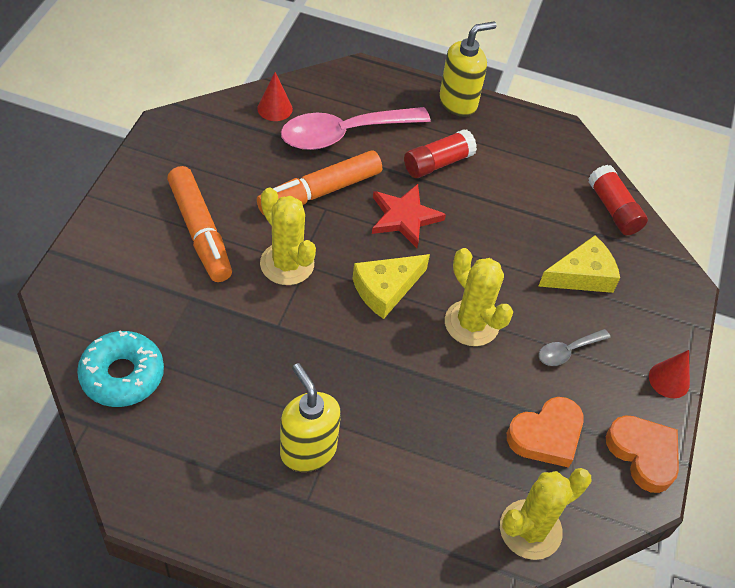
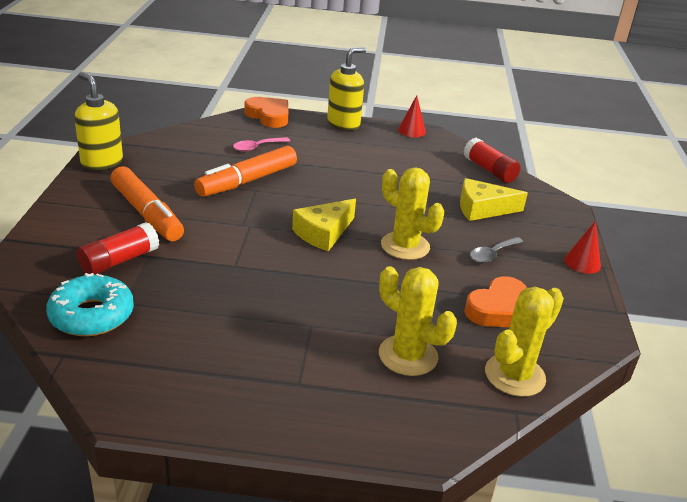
camera: 10 degrees left, 20 degrees down
(275, 108) = (194, 138): red cone -> red cone (411, 131)
(287, 264) = (231, 226): yellow cactus -> yellow cactus (408, 355)
(308, 450) = (288, 346): yellow soap dispenser -> yellow soap dispenser (101, 162)
(344, 134) = (257, 147): pink spoon -> pink spoon, size x0.47
(404, 217) = (324, 189): red star -> none
(438, 163) = (340, 157): red glue stick -> red glue stick (119, 261)
(582, 275) = (482, 209): yellow cheese -> yellow cheese turned 150 degrees counterclockwise
(643, 454) = (586, 311): orange heart -> orange heart (269, 116)

